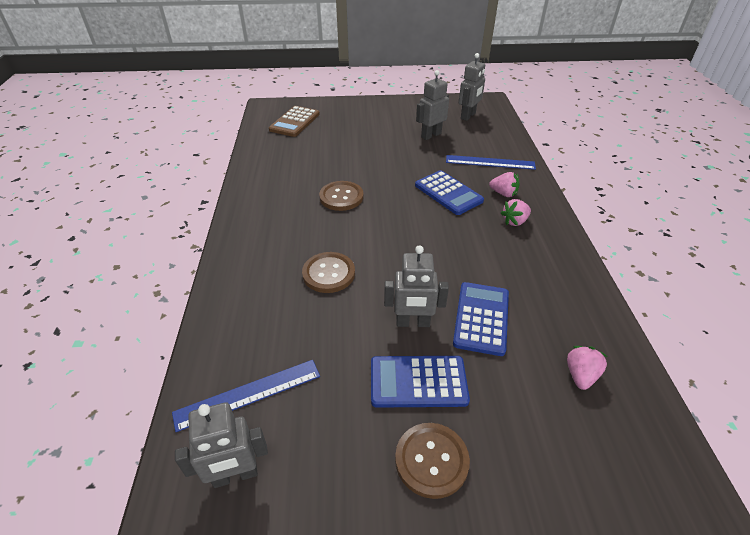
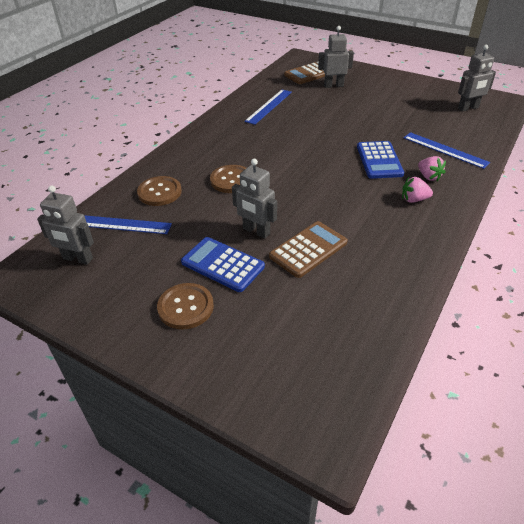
camera: 35 degrees right, 0 degrees up
(286, 171) = (269, 106): none -> blue ruler
(341, 197) = (290, 136): brown button -> brown button (159, 192)
(431, 135) = (414, 114): grey robot -> grey robot (333, 85)
(481, 318) = (308, 249): blue calculator -> brown calculator
(580, 375) = (342, 316): pink strawberry -> none

